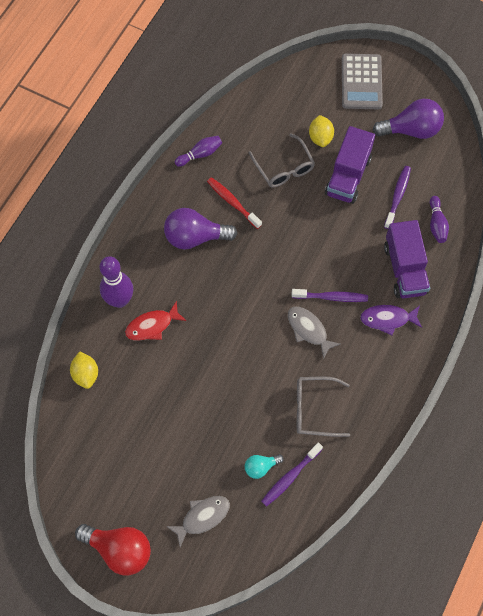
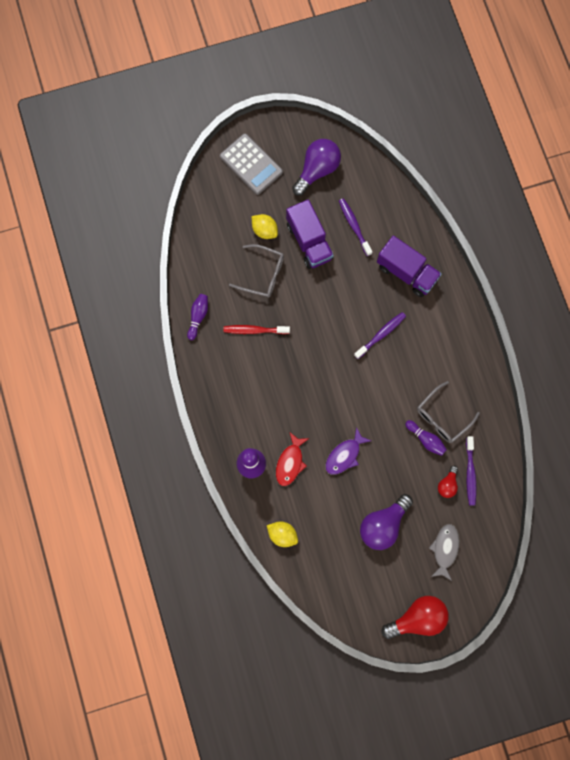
camera: 45 degrees left, 10 degrees up
(195, 237) = (255, 377): purple light bulb -> purple light bulb (383, 525)
(261, 467) = (447, 484): turquoise light bulb -> red light bulb
(308, 330) = (388, 370): grey fish -> none
(387, 319) = (428, 316): purple fish -> purple fish (344, 455)
(436, 224) = (396, 222): purple bowling pin -> purple bowling pin (426, 439)

